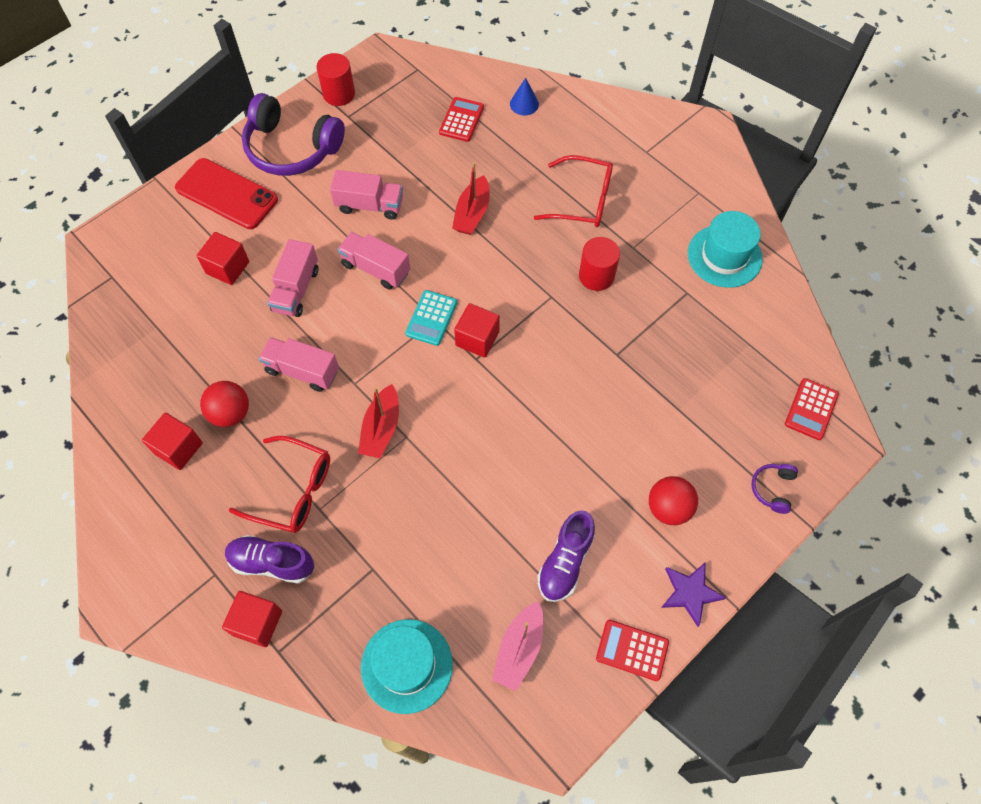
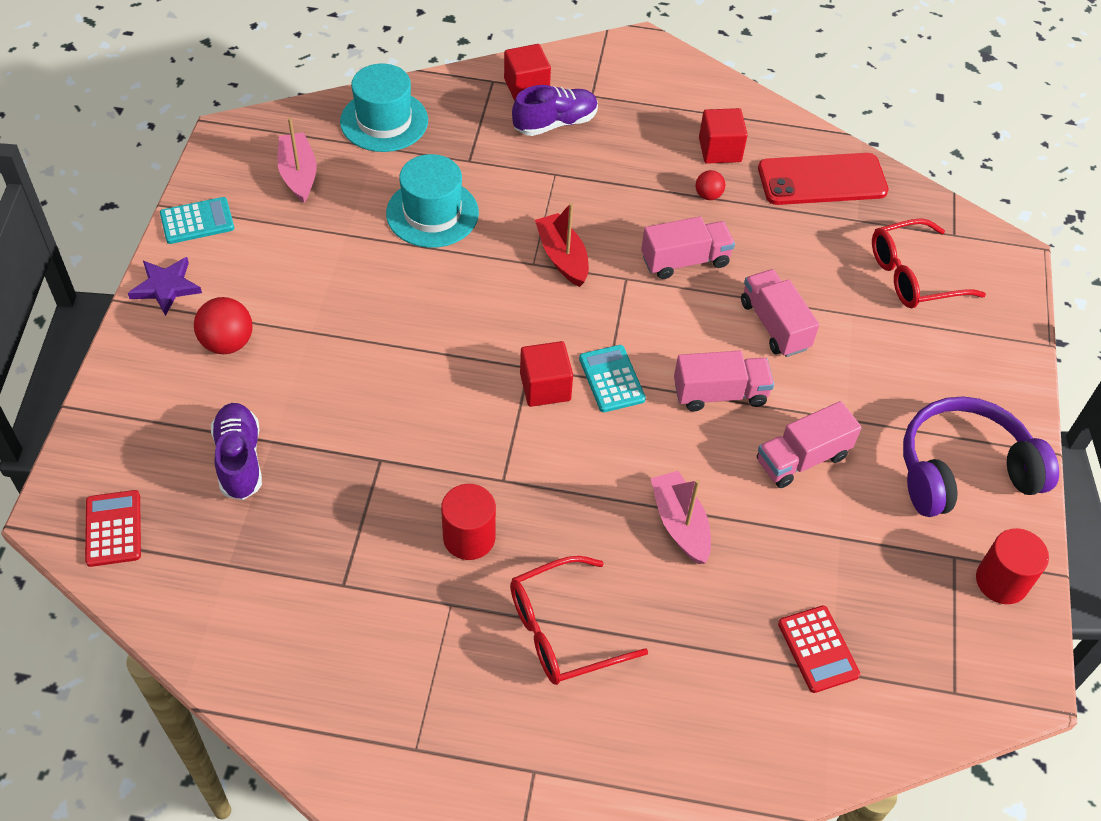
camera: 140 degrees right, 10 degrees down
(227, 194) = (960, 375): red phone -> red phone (822, 180)
(227, 268) = (863, 305): red cube -> none
(230, 413) = (708, 195): red ball -> red ball, size x0.58
(291, 490) = (592, 173): red glasses -> red glasses (914, 275)
(472, 213) = (680, 524): red boat -> pink boat
(524, 104) = (763, 735): blue cone -> none
(565, 562) = (302, 250): purple shoe -> purple shoe (239, 459)
(632, 650) = (197, 221): red calculator -> turquoise calculator
(724, 256) = (322, 668): turquoise hat -> turquoise hat (432, 213)
(772, 489) = (123, 419): purple headphones -> none

